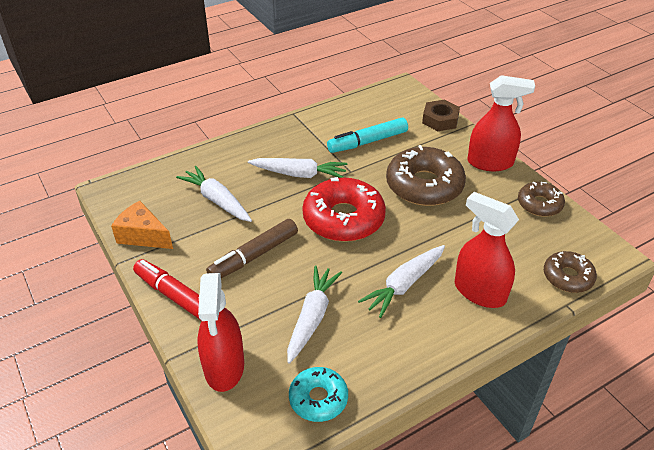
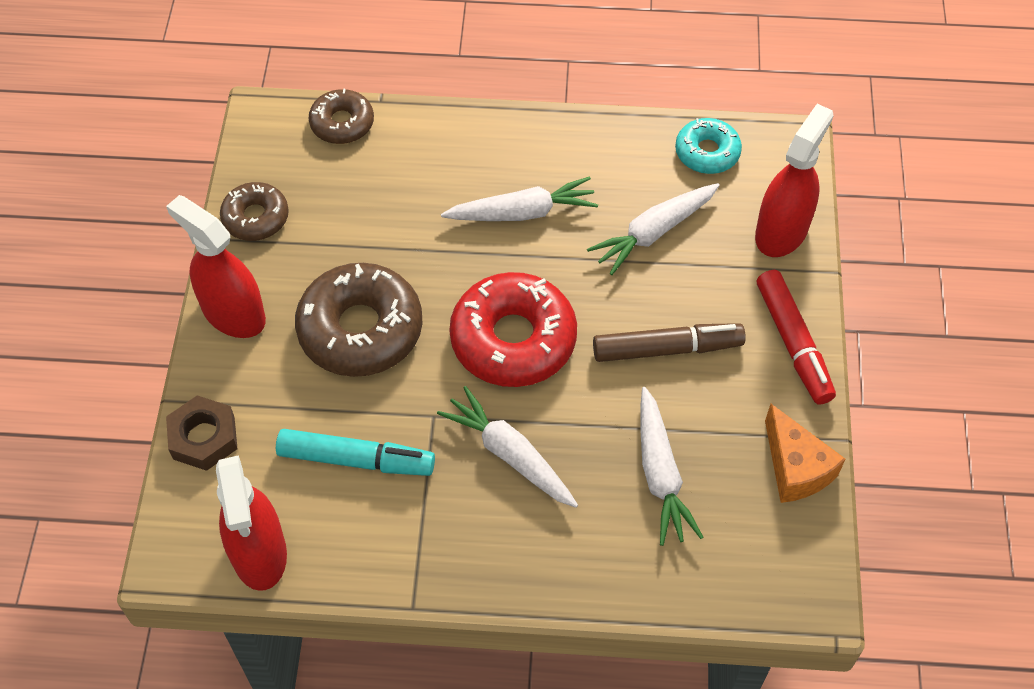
camera: 145 degrees left, 15 degrees up
(479, 292) = (451, 160): red spray bottle -> red spray bottle (259, 553)

